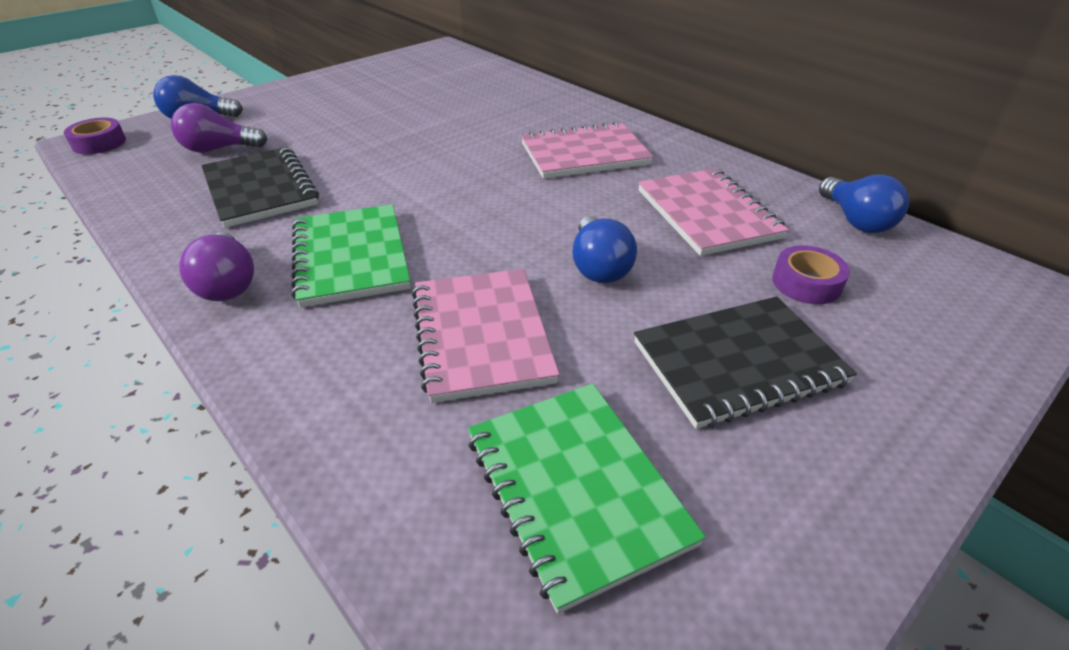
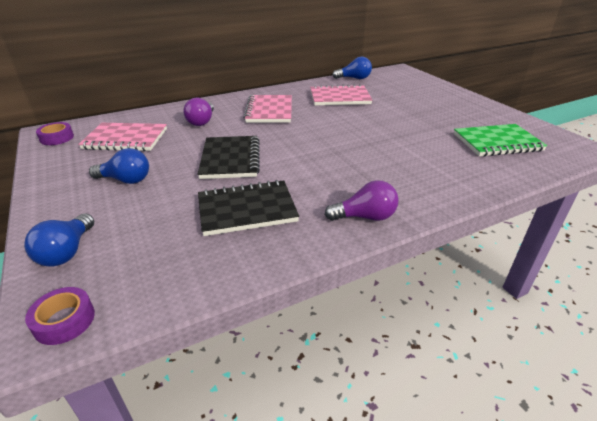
camera: 75 degrees left, 5 degrees down
(219, 149) = (156, 234): purple light bulb -> purple light bulb (202, 121)
(350, 257) = (348, 177): green notebook -> none
(481, 335) = (418, 150): pink notebook -> pink notebook (125, 139)
(599, 267) = (373, 122): blue light bulb -> blue light bulb (126, 180)
(738, 363) = (435, 110): black notebook -> black notebook (230, 159)
(806, 283) = (391, 93): purple tape -> purple tape (57, 138)

